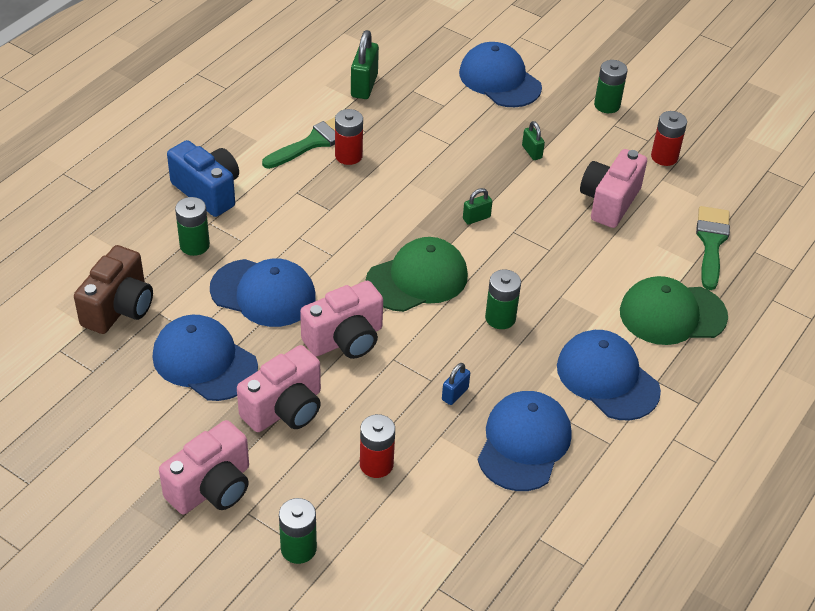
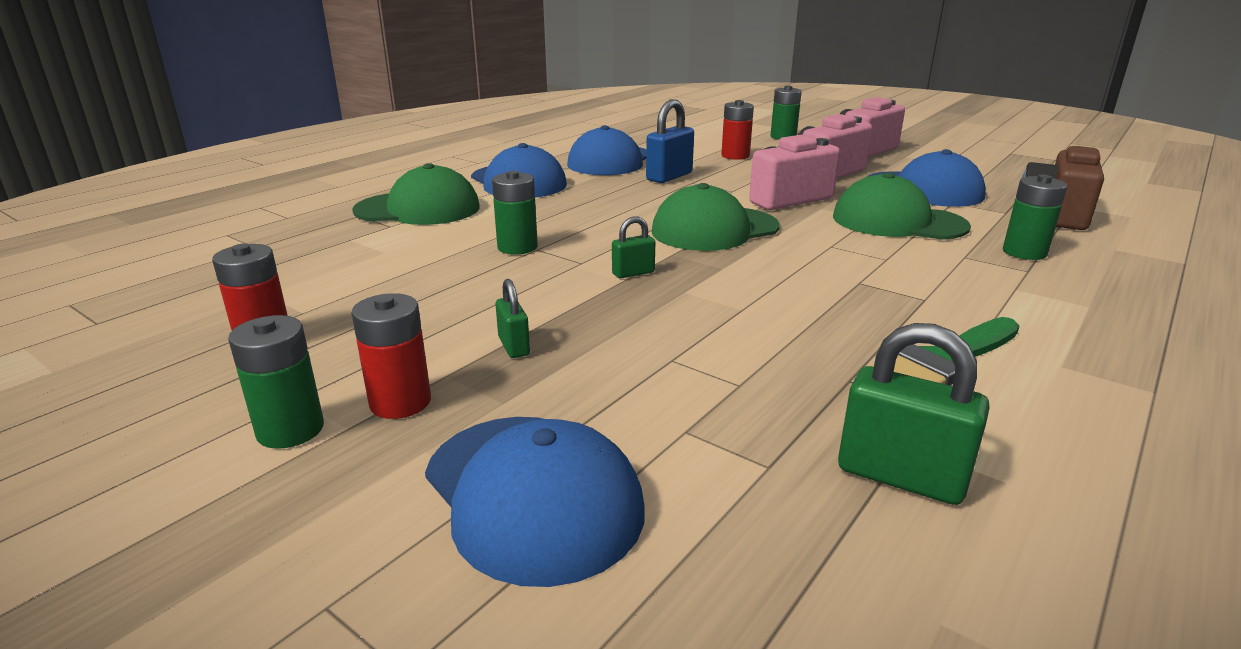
camera: 175 degrees left, 20 degrees down
(208, 191) = (1070, 299): blue camera -> none
(263, 293) = (898, 222): blue cap -> green cap
(348, 156) = (864, 341): red battery -> red battery (400, 402)
(364, 86) = (900, 477): green padlock -> green padlock turned 75 degrees counterclockwise
(455, 394) = (669, 177): blue padlock -> blue padlock, size x1.79
(500, 318) = (616, 208): green battery -> green battery (517, 247)
(609, 202) = (418, 287): pink camera -> none
(711, 243) = (306, 252): green brush -> none

